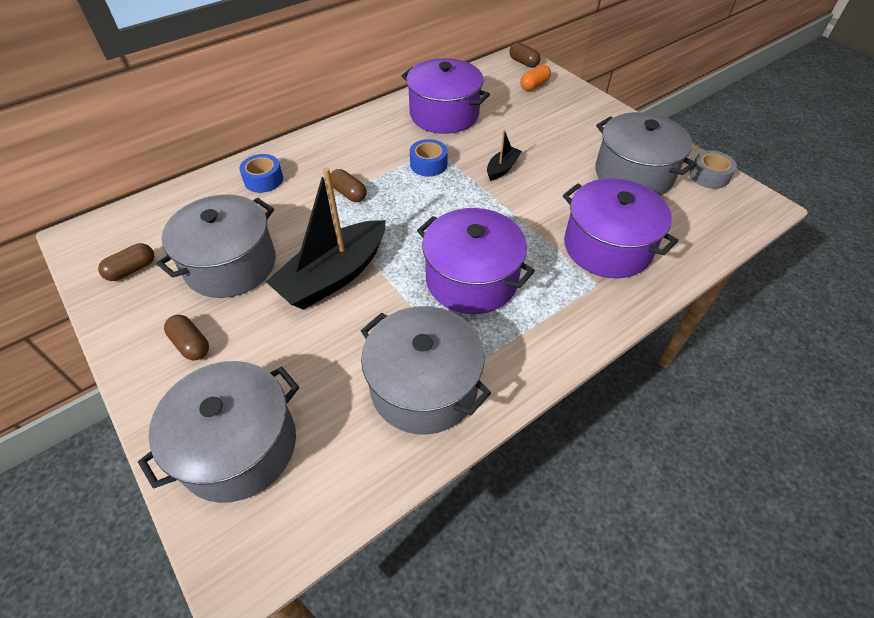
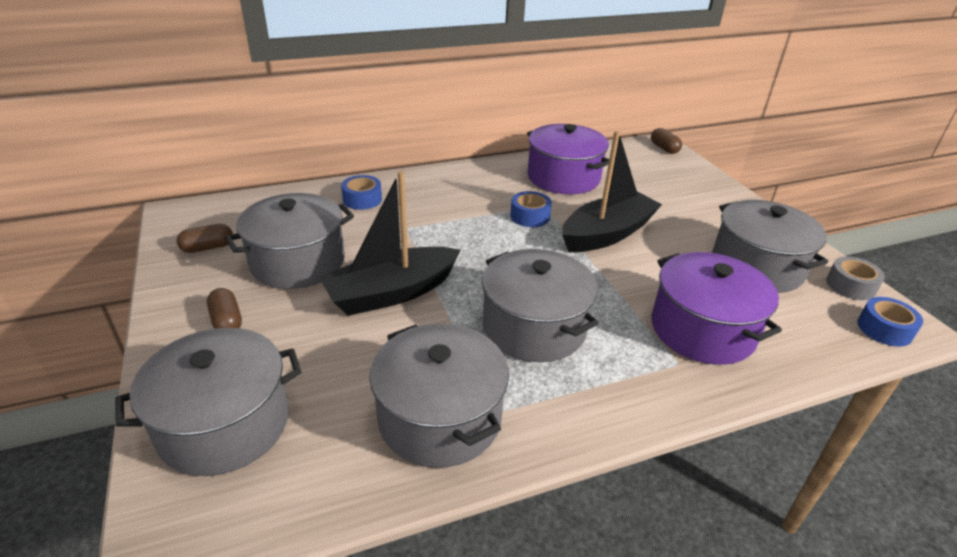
camera: 15 degrees right, 15 degrees down
(349, 193) = (438, 226): brown capsule -> none
(471, 279) = (534, 327): purple pot -> grey pot
(502, 168) = (607, 234): black boat -> black boat, size x2.16
(534, 85) = (669, 169): orange capsule -> none
(742, 211) = (884, 329): none -> blue tape

